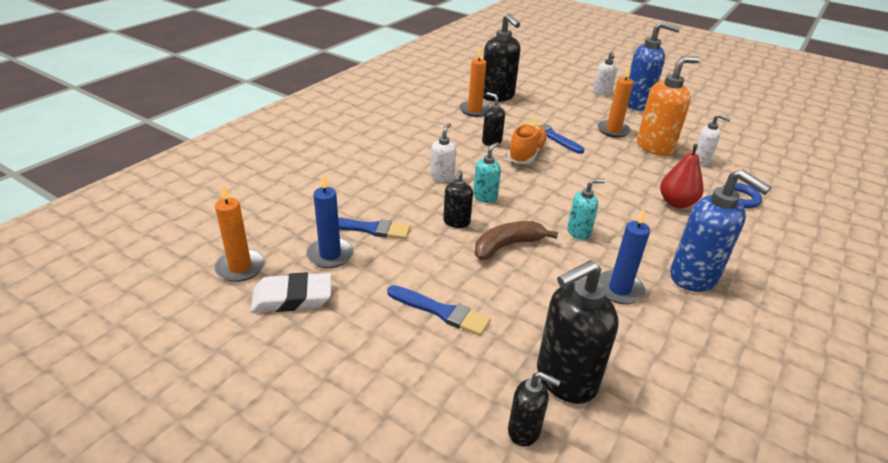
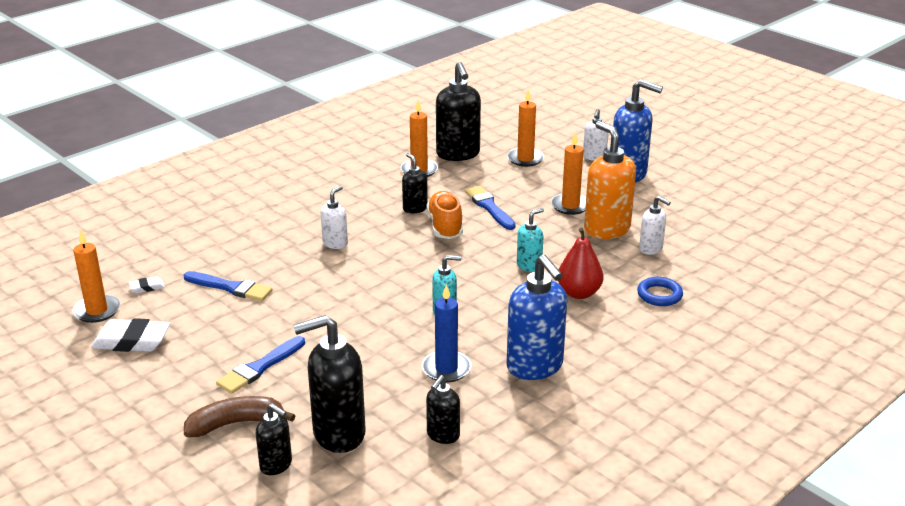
camera: 15 degrees right, 5 degrees down
(283, 236) = (147, 287): none -> white eraser
(330, 255) = (183, 308): blue candle -> none
(441, 311) = (259, 368): blue brush -> blue brush turned 90 degrees clockwise
(456, 222) = (322, 290): black soap dispenser -> black soap dispenser (443, 435)
(485, 197) = (368, 268): turquoise soap dispenser -> turquoise soap dispenser (529, 265)
(507, 246) = (360, 317): brown banana -> brown banana (235, 423)
(526, 155) = (445, 226): orange shoe -> orange shoe turned 45 degrees counterclockwise
(552, 97) = (525, 159): none -> orange candle
(655, 147) = (606, 229): orange soap dispenser -> orange soap dispenser turned 105 degrees counterclockwise

